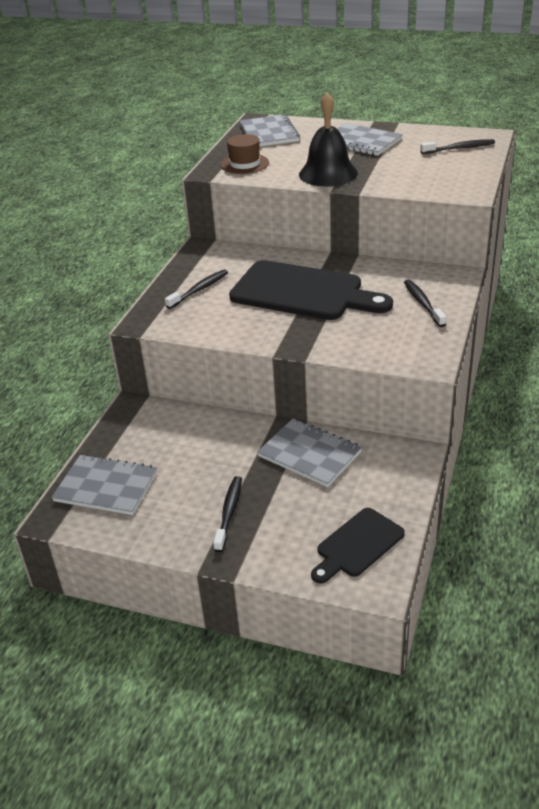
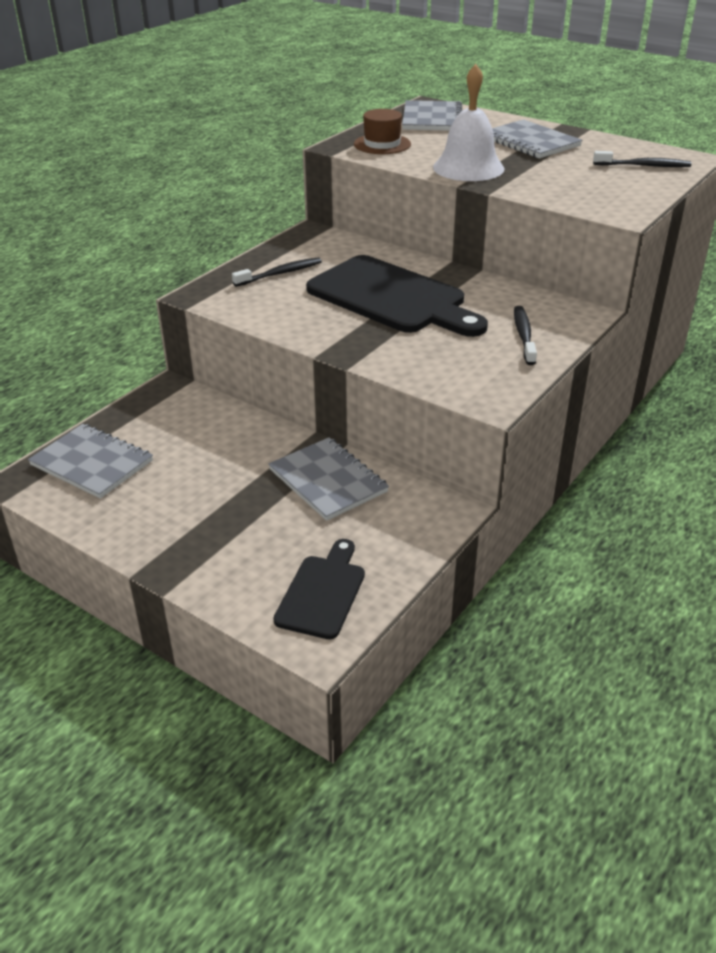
camera: 15 degrees right, 0 degrees up
(229, 513) = (202, 521): black toothbrush -> none
(328, 173) = (468, 168): black bell -> white bell
(357, 545) = (323, 592): black cutting board -> black cutting board turned 135 degrees clockwise

